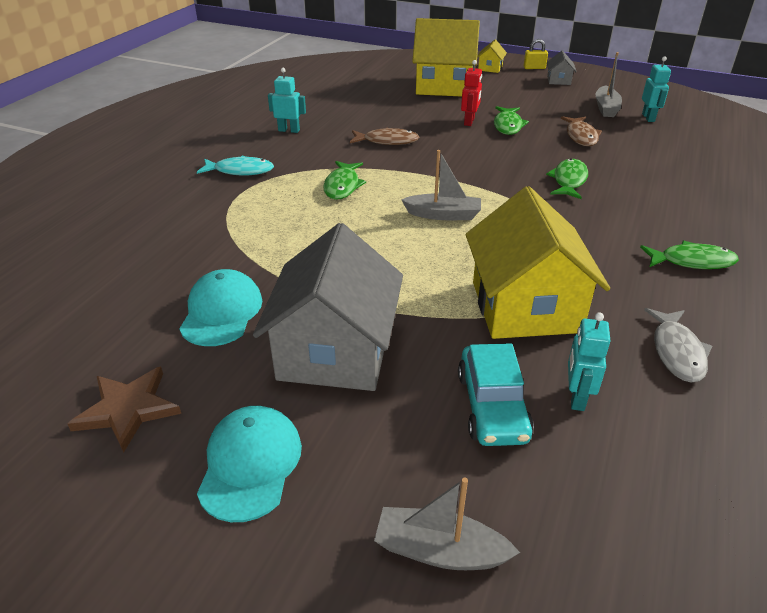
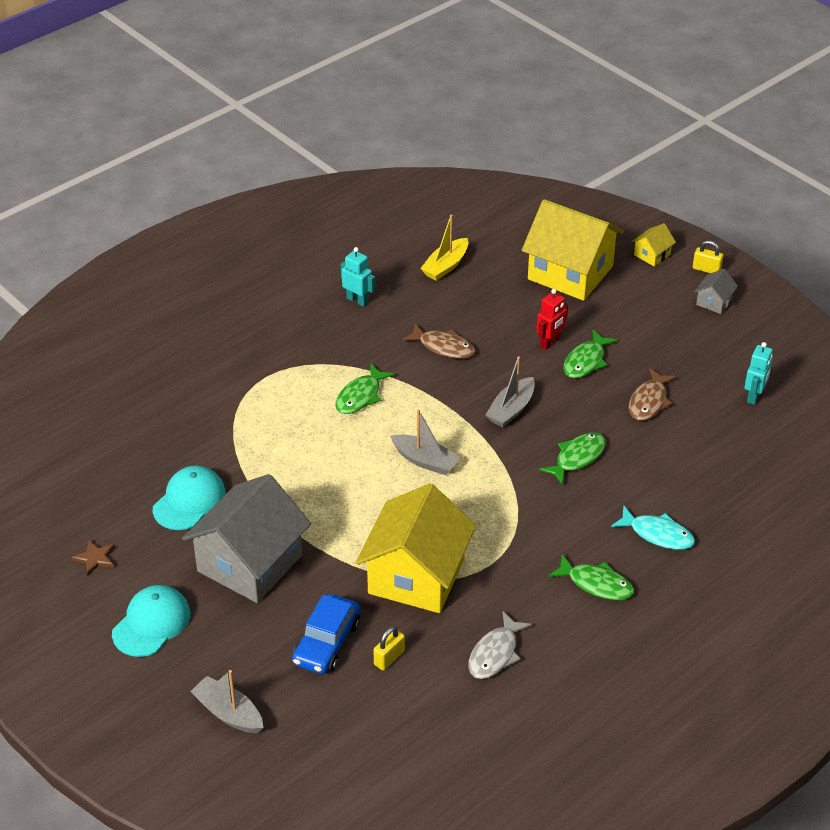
camera: 25 degrees right, 5 degrees up
(128, 409) = (95, 558): brown star -> brown star, size x0.60
(240, 171) = (281, 346): turquoise fish -> turquoise fish (657, 534)
(346, 99) = (446, 266): none -> yellow boat
(492, 406) = (327, 643): turquoise car -> blue car
(576, 397) = (389, 658): turquoise robot -> yellow padlock
(606, 108) = (722, 366): grey boat -> grey boat (511, 409)

